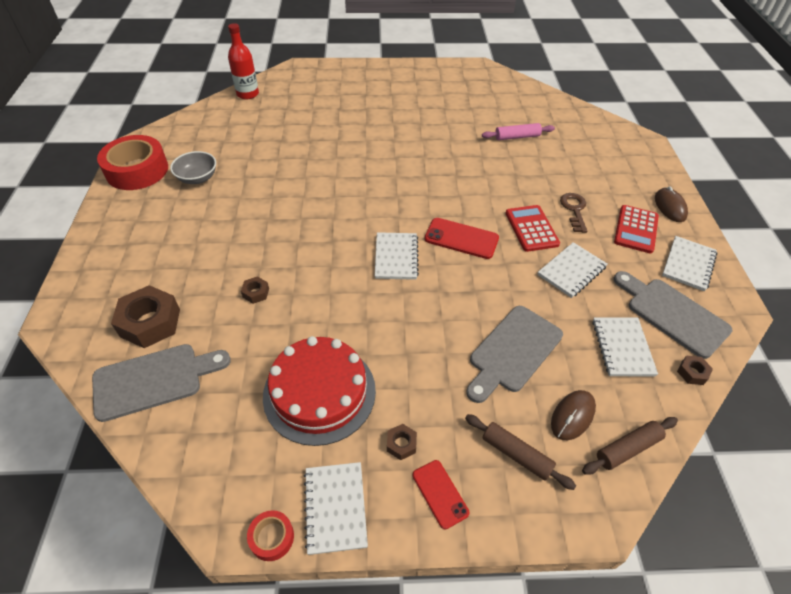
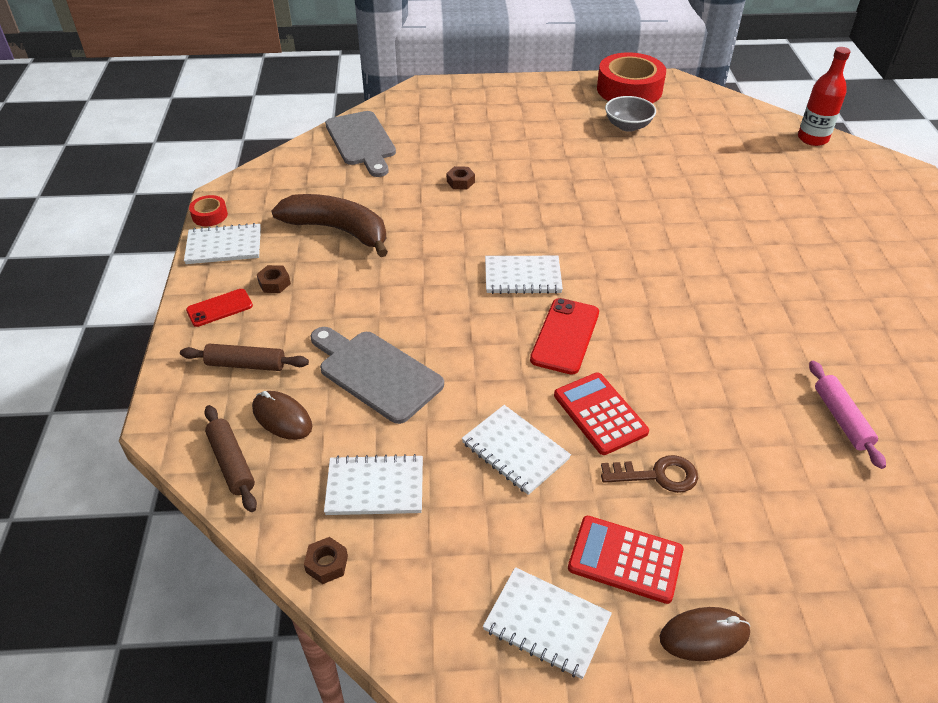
camera: 90 degrees right, 5 degrees down
(150, 322) = (423, 130): brown nut -> none
(319, 392) = (338, 230): red cake -> brown banana
(516, 454) = (246, 364): brown rolling pin -> brown rolling pin turned 60 degrees clockwise
(531, 228) = (600, 414): red calculator -> red calculator turned 105 degrees counterclockwise
(672, 314) = (434, 567): grey cutting board -> none

